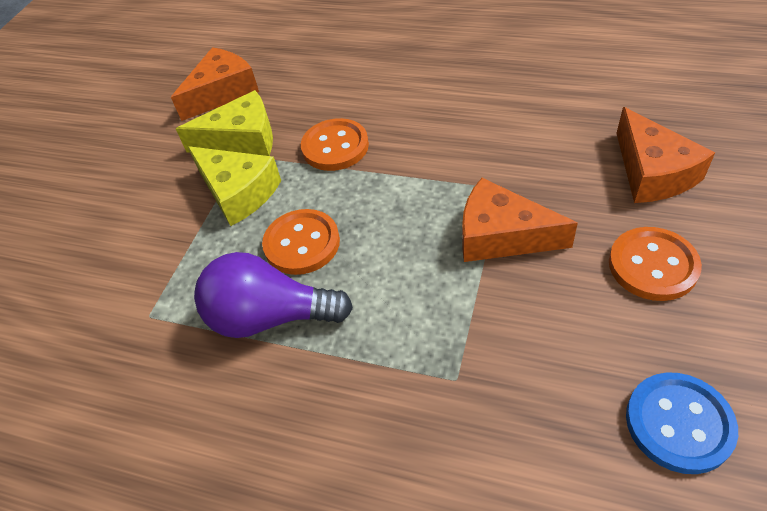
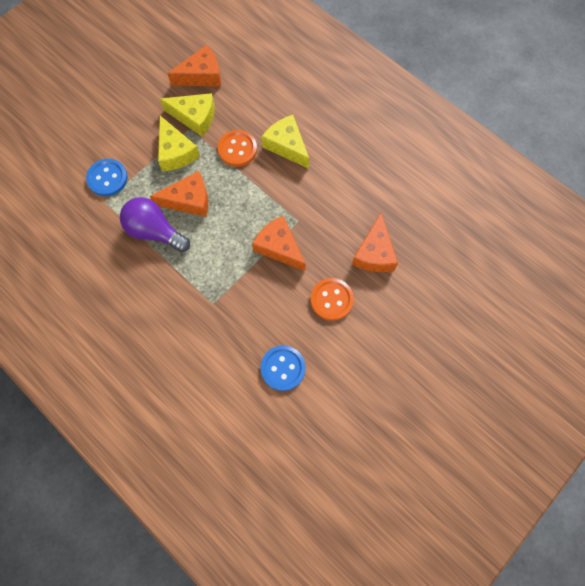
camera: 20 degrees right, 20 degrees up
(137, 279) = (107, 178): none -> blue button
(302, 243) = (189, 200): orange button -> orange cheese
(406, 111) = (287, 146): none -> yellow cheese

